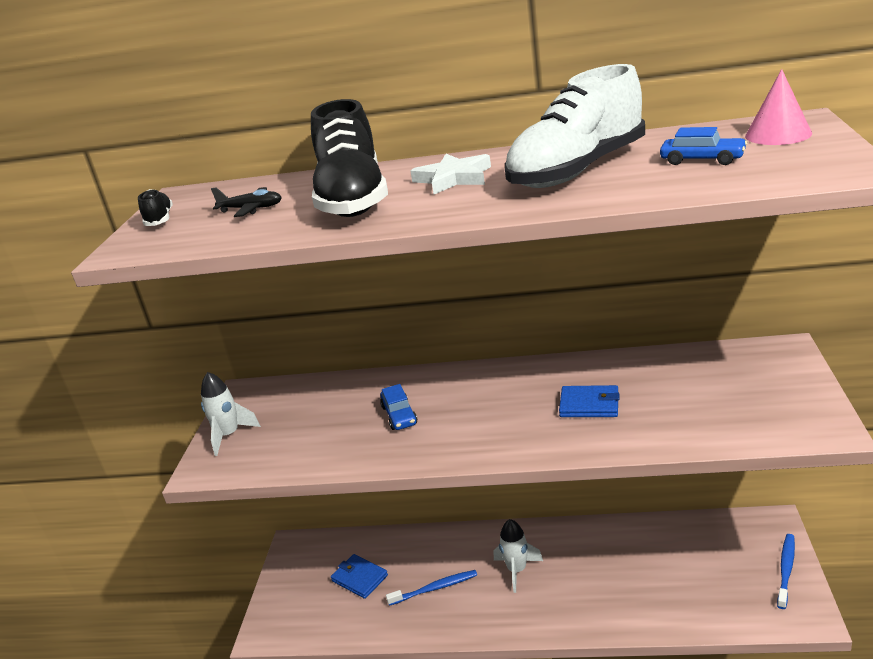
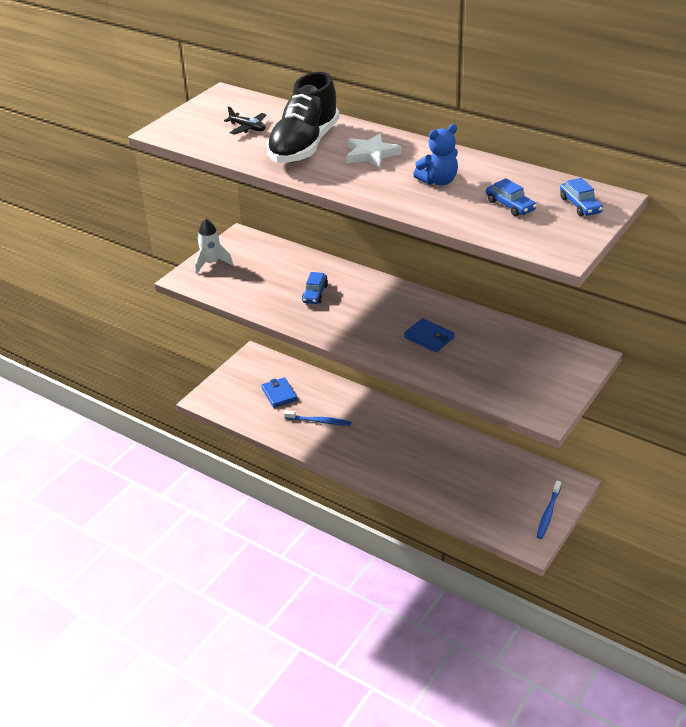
camera: 25 degrees right, 10 degrees up
(160, 220) = (196, 114): black shoe -> none
(517, 570) = (378, 434): white rocket -> none
(577, 171) = (438, 181): white shoe -> blue teddy bear
(778, 134) = (580, 205): pink cone -> blue car
(786, 569) = (548, 514): blue toothbrush -> blue toothbrush turned 150 degrees clockwise

